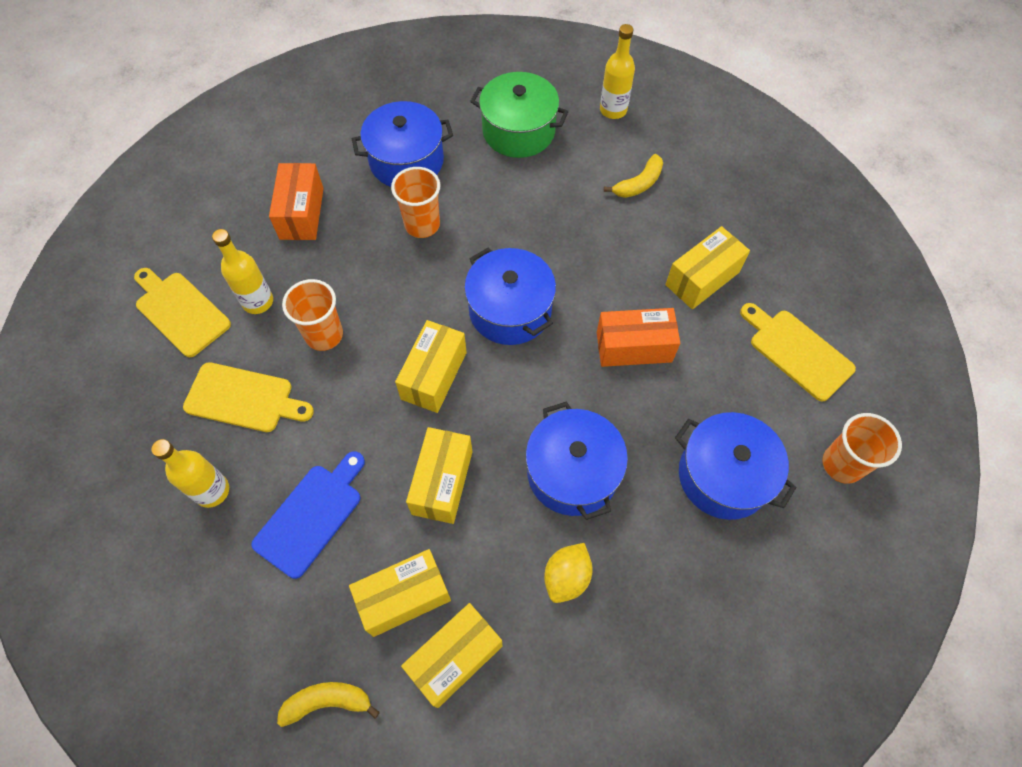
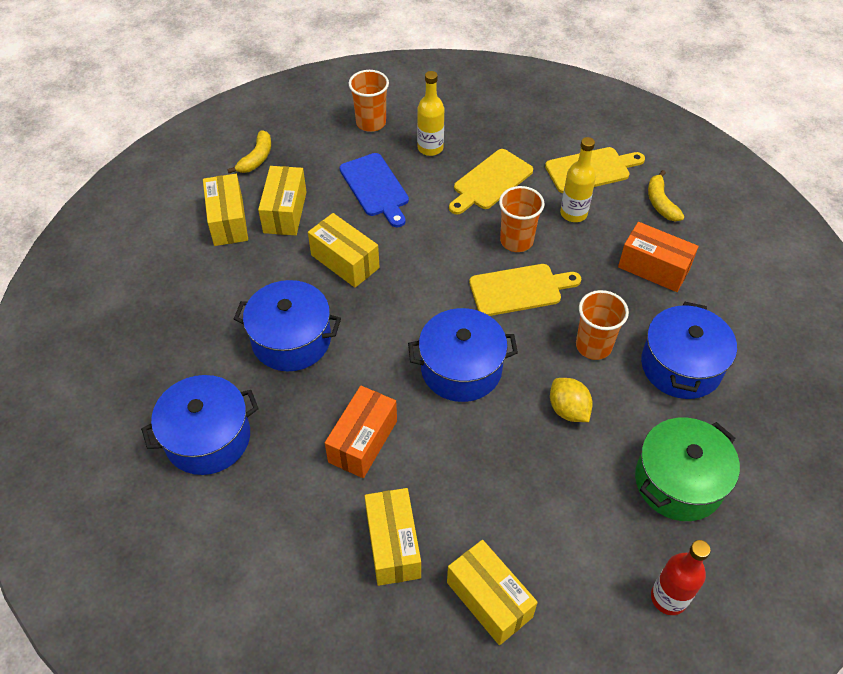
camera: 120 degrees right, 10 degrees down
(434, 375) = (434, 292): yellow box -> yellow box (489, 600)
(567, 577) = (224, 299): yellow lemon -> yellow lemon (568, 410)
(613, 110) = (668, 598): yellow bottle -> red bottle
(638, 184) = (544, 559): yellow banana -> yellow banana (660, 203)
(797, 351) = (261, 577): yellow cutting board -> yellow cutting board (519, 289)
(842, 464) = (142, 535): orange cup -> orange cup (371, 123)

